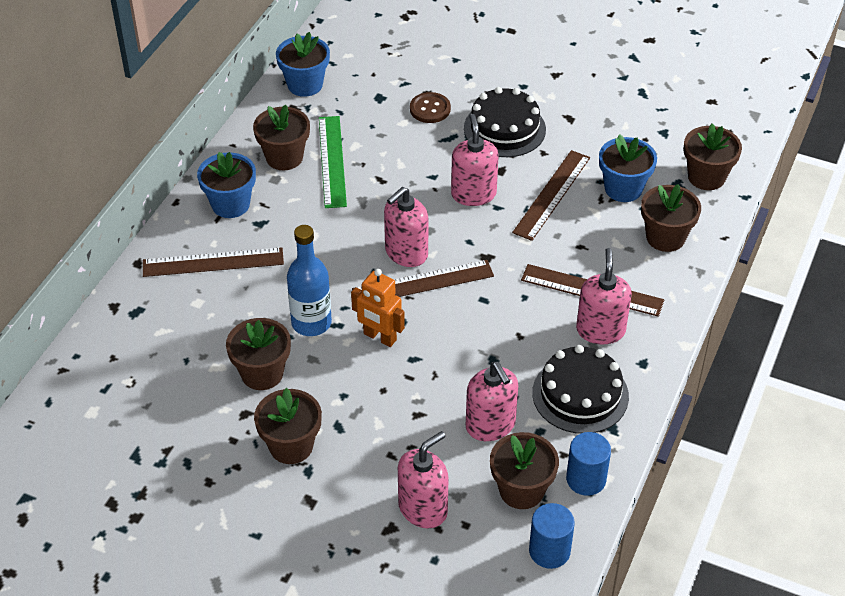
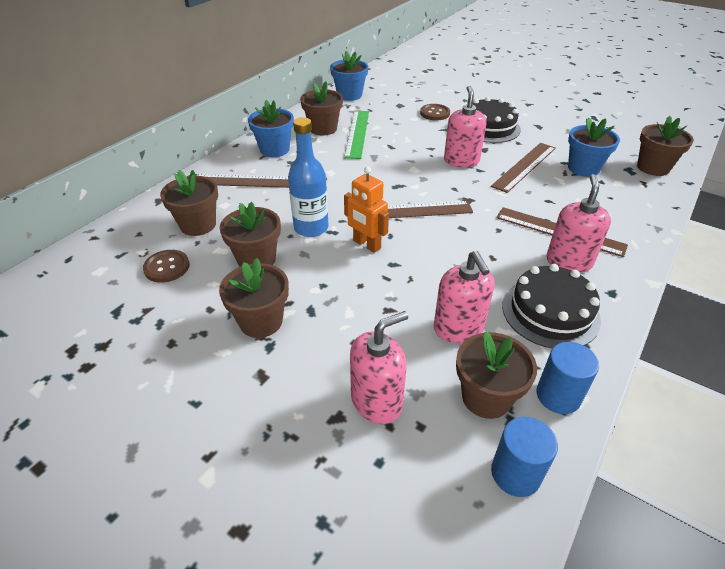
camera: 10 degrees right, 5 degrees down
(166, 397) = (167, 267): none -> brown button
(406, 253) = (401, 190): pink soap dispenser -> none
(665, 237) = (623, 202): brown flower pot -> brown flower pot (198, 225)

